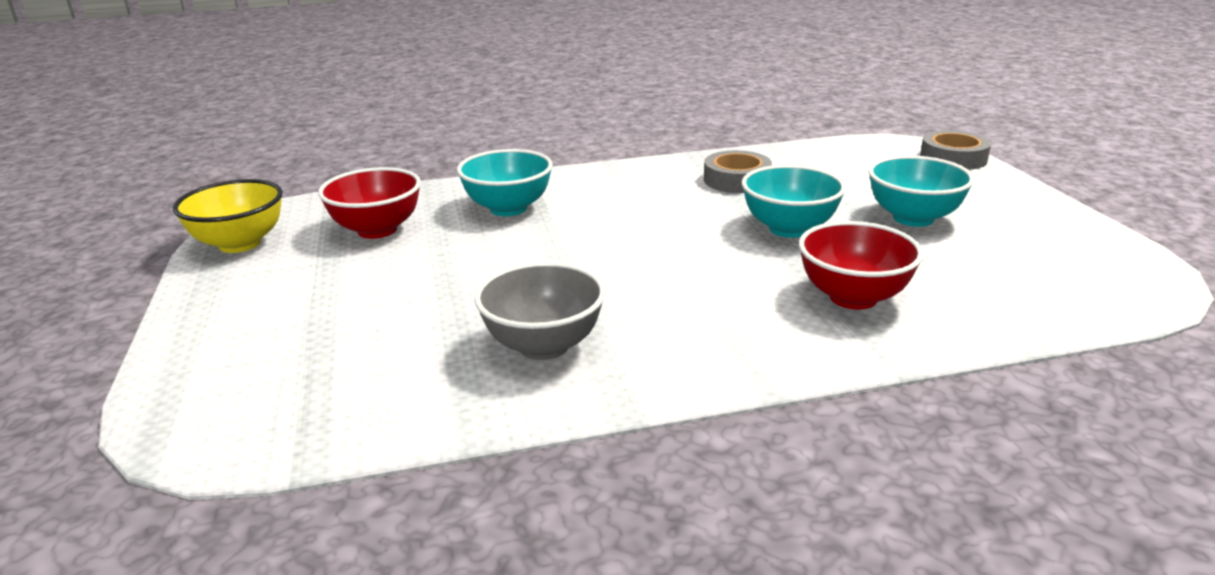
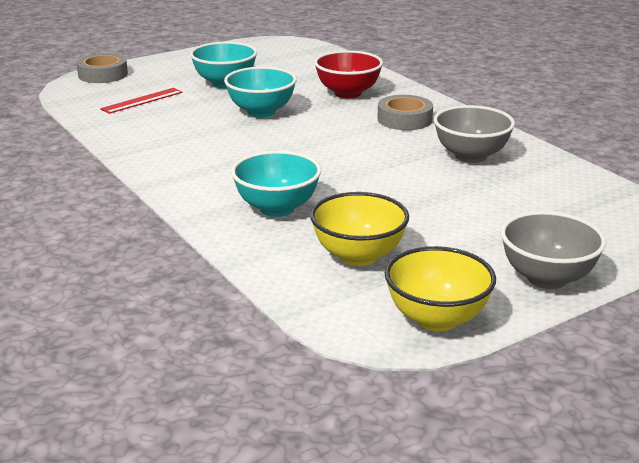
camera: 110 degrees left, 0 degrees up
(214, 311) = (547, 278): none -> grey bowl
(377, 230) = (358, 256): red bowl -> yellow bowl
(736, 180) = (172, 133): grey tape -> grey tape (404, 119)
(850, 172) = (142, 100): none -> red ruler

